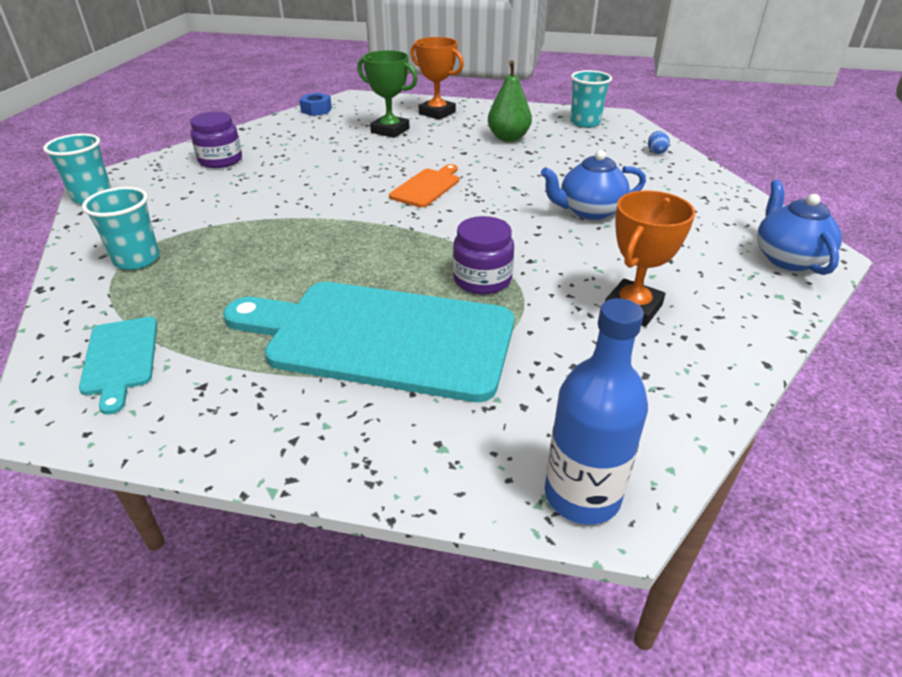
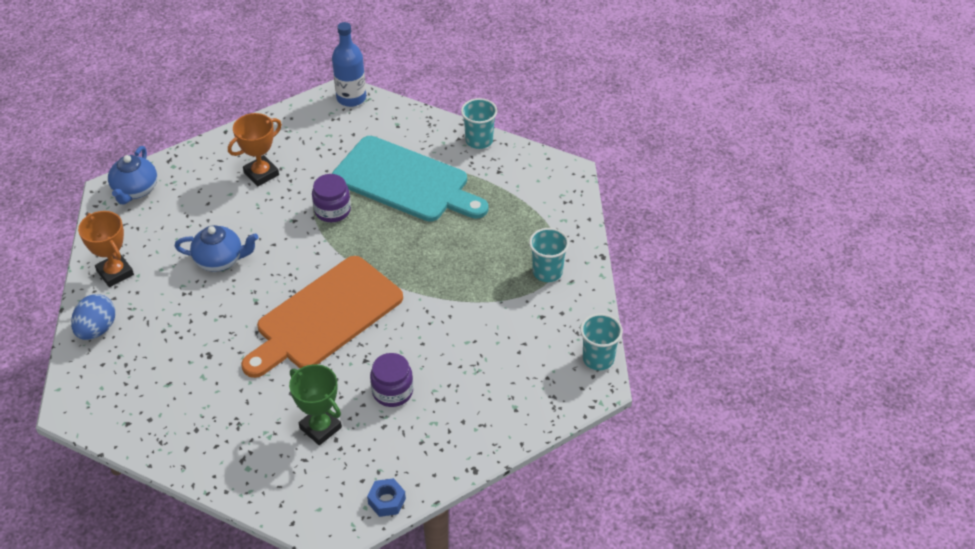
camera: 165 degrees left, 10 degrees up
(120, 359) = (541, 194): turquoise cutting board -> none
(220, 160) = (495, 400): purple jar -> purple jar (392, 391)
(427, 187) = (325, 316): orange cutting board -> orange cutting board, size x2.21
(437, 113) = (254, 461): orange trophy -> orange trophy (115, 273)
(508, 138) = (211, 385): green pear -> none
(585, 122) = (113, 401): turquoise cup -> turquoise cup (479, 140)
(656, 152) = (97, 329): blue egg -> blue egg, size x2.02

